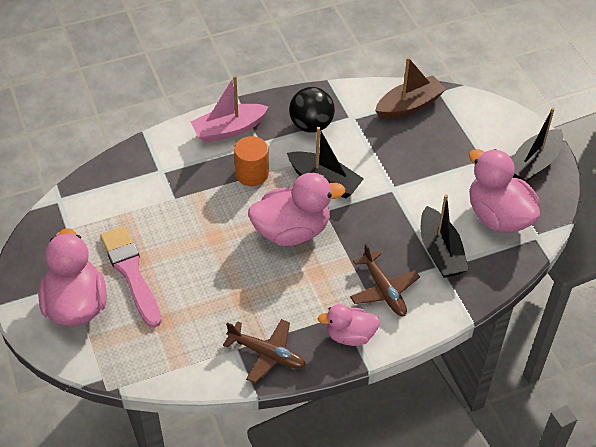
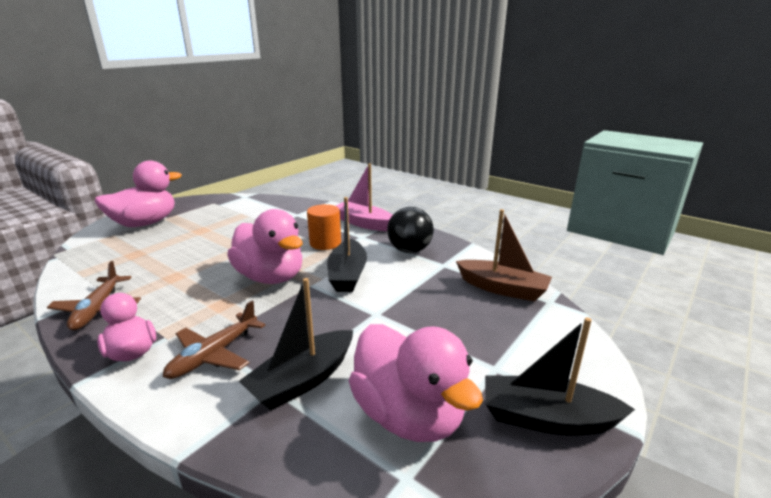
camera: 60 degrees right, 25 degrees down
(131, 273) = (185, 231): pink brush -> none
(498, 216) = (408, 415): pink duck -> pink duck turned 120 degrees clockwise

